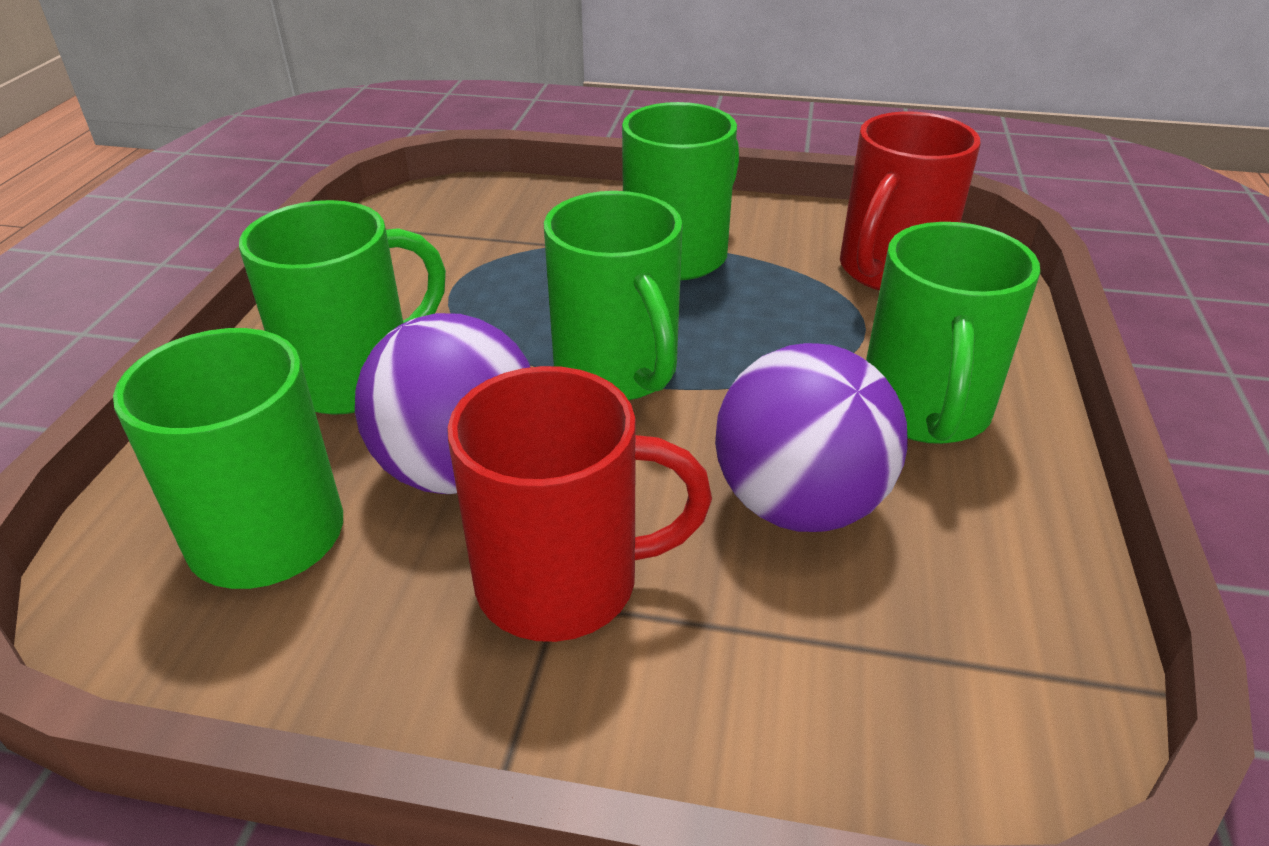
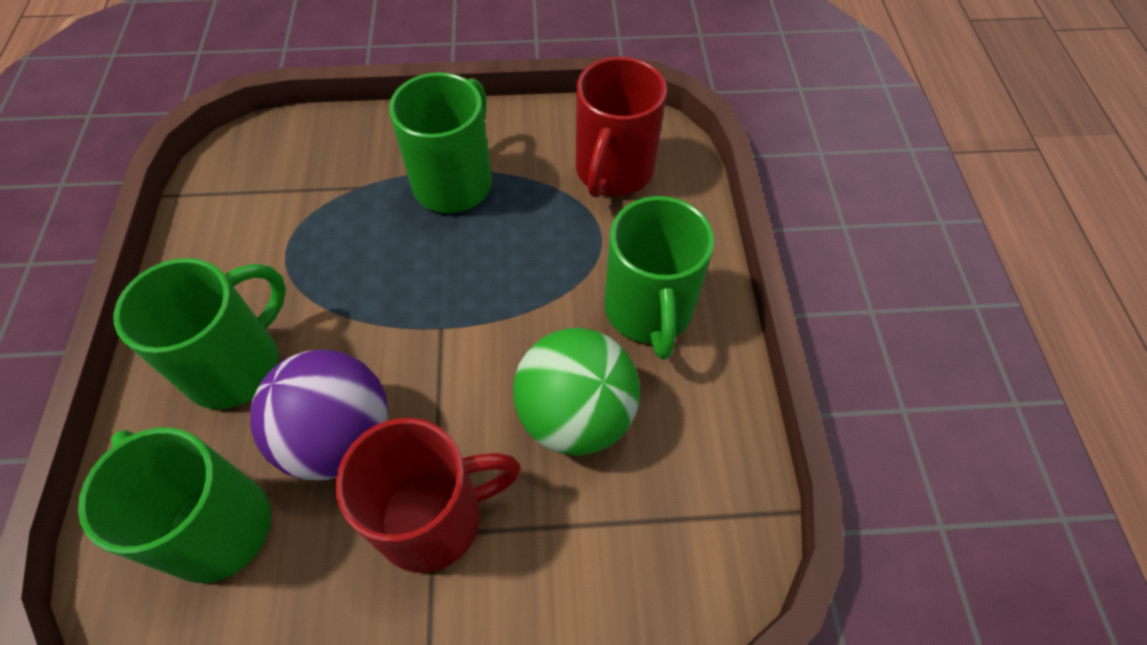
camera: 15 degrees left, 20 degrees up
(618, 371) = (432, 317): green mug -> none
(798, 504) = (575, 415): purple ball -> green ball

